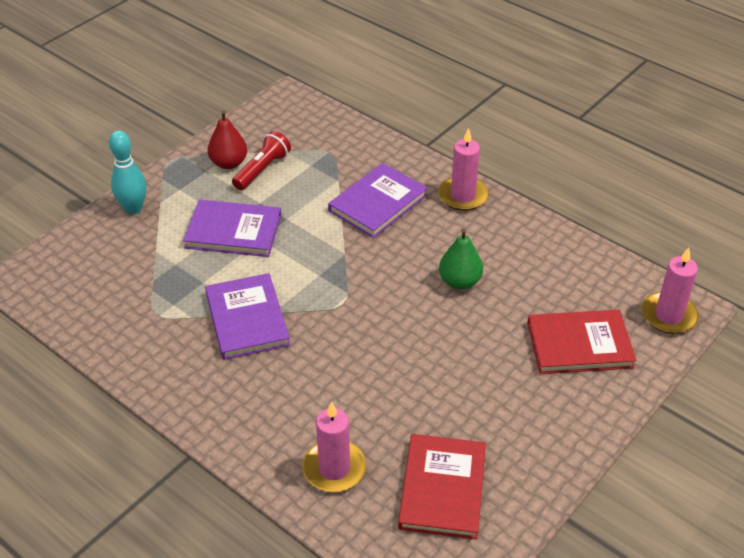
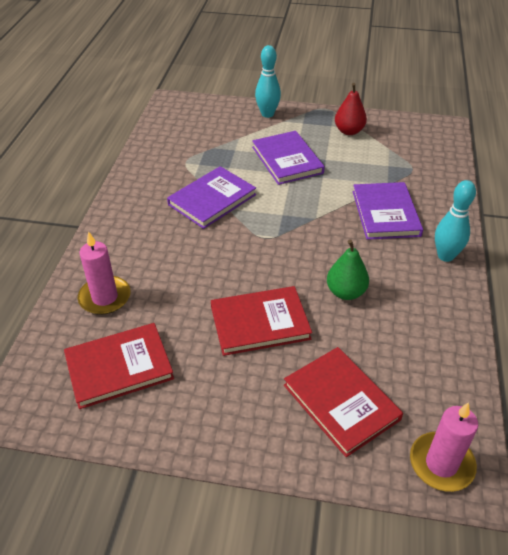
camera: 60 degrees right, 0 degrees up
(262, 170) = (359, 147): red flashlight -> none
(378, 203) = (385, 213): purple book -> purple book turned 75 degrees clockwise
(456, 358) = (260, 323): none -> red book
(463, 196) = (445, 256): pink candle -> turquoise bowling pin

